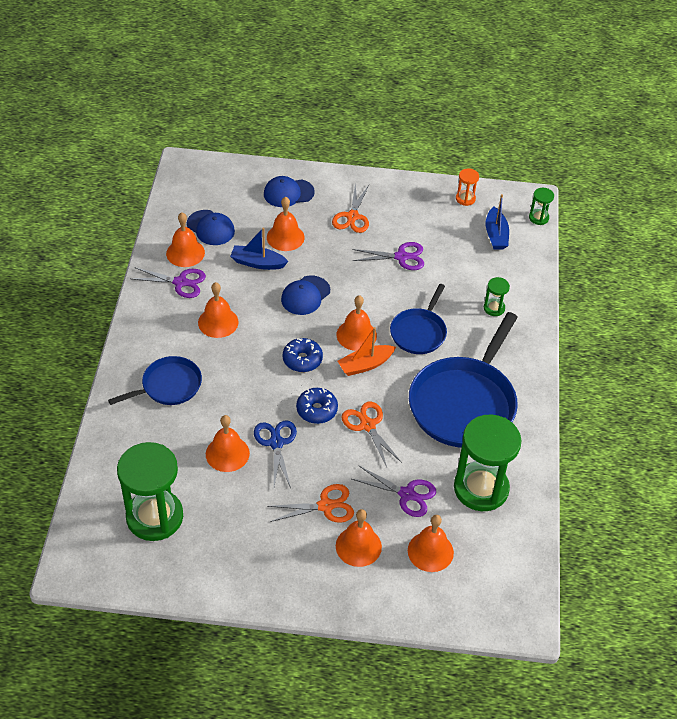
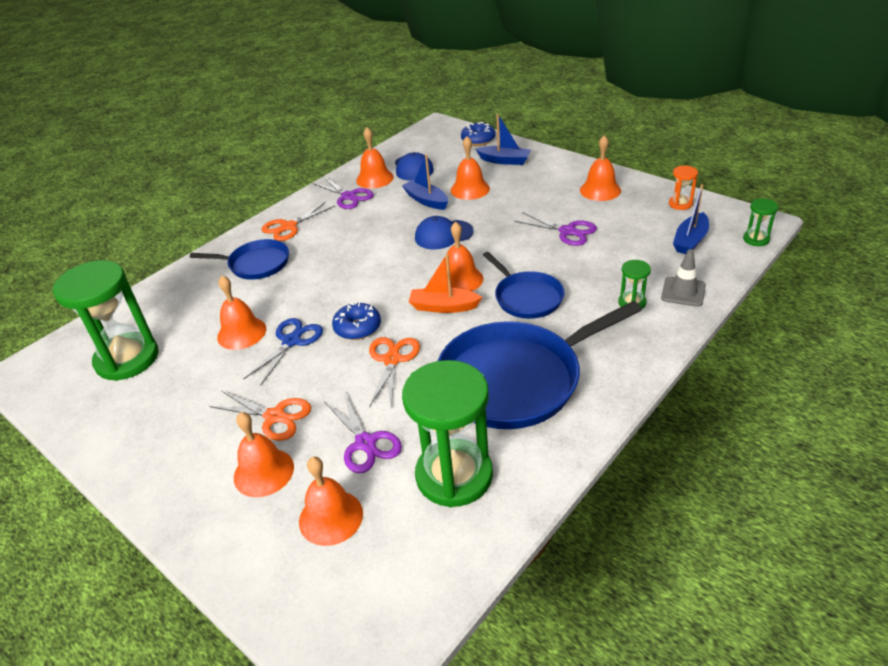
camera: 40 degrees right, 10 degrees down
(218, 322) = (347, 232): orange bell -> orange bell (600, 190)
(288, 193) = (504, 161): blue cap -> blue boat
(302, 359) = (388, 282): blue donut -> blue donut (478, 140)
(352, 217) = (547, 190): orange scissors -> orange scissors (289, 227)
(419, 332) = (526, 297): blue pan -> blue pan turned 90 degrees counterclockwise
(521, 285) = (683, 292): none -> grey traffic cone

